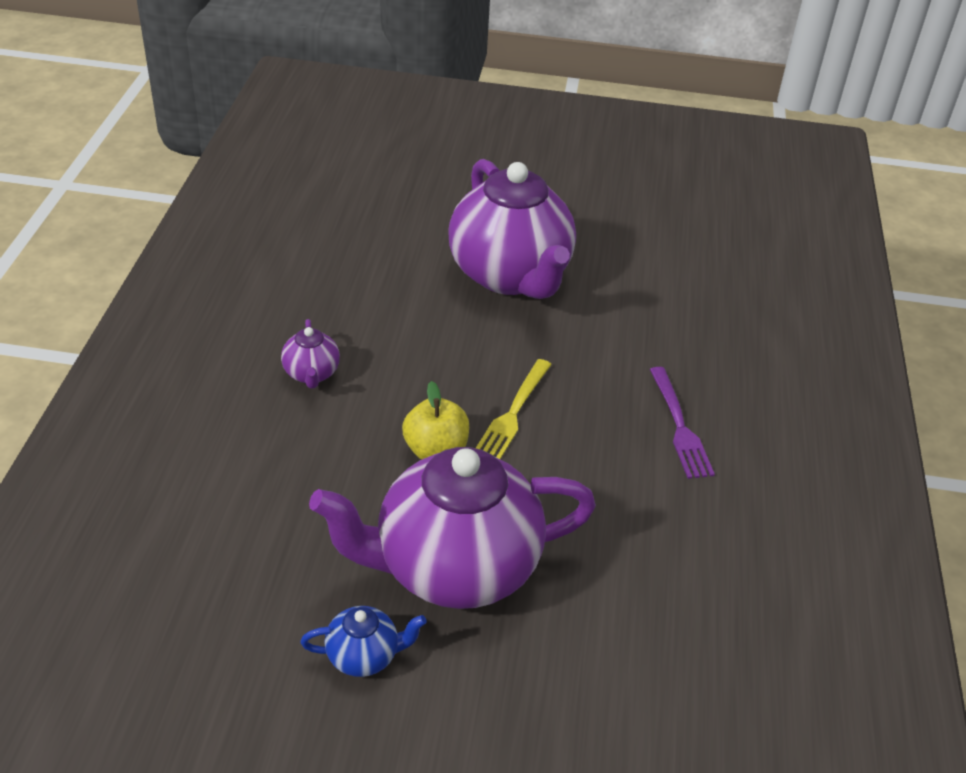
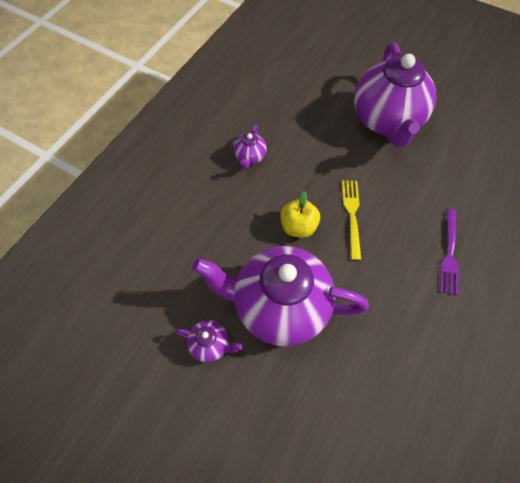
camera: 25 degrees right, 20 degrees up
(364, 656) = (210, 345): blue teapot -> purple teapot
(513, 413) = (352, 215): yellow fork -> yellow fork turned 135 degrees clockwise

